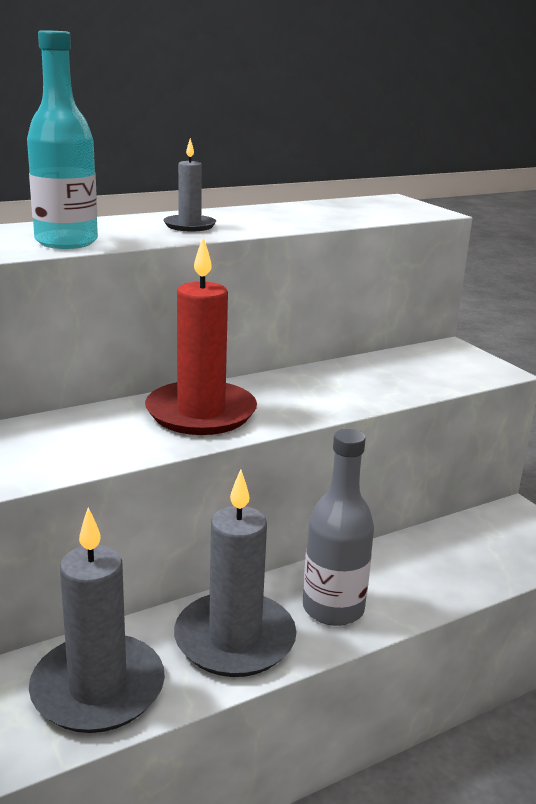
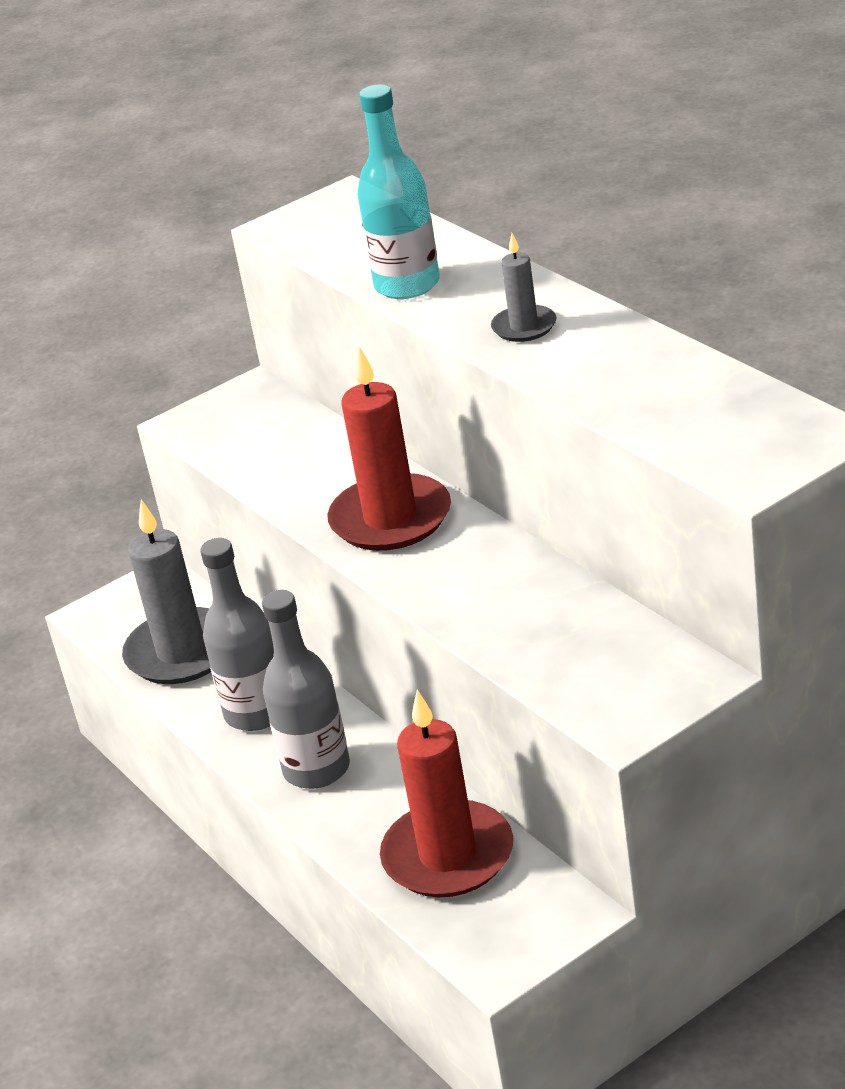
camera: 90 degrees right, 10 degrees up
(235, 639) = (256, 713): grey candle -> grey bottle
(455, 553) = (448, 855): none -> red candle

